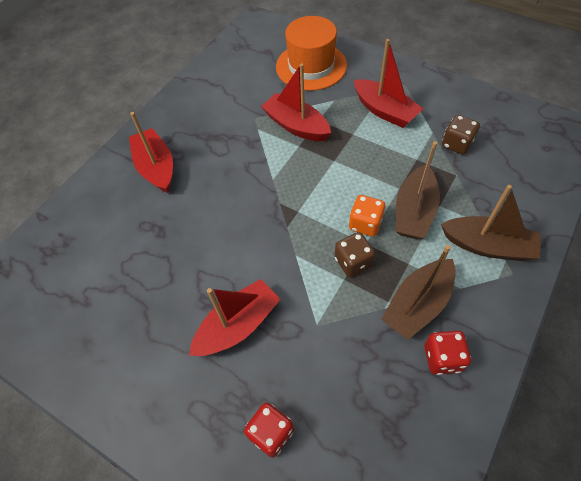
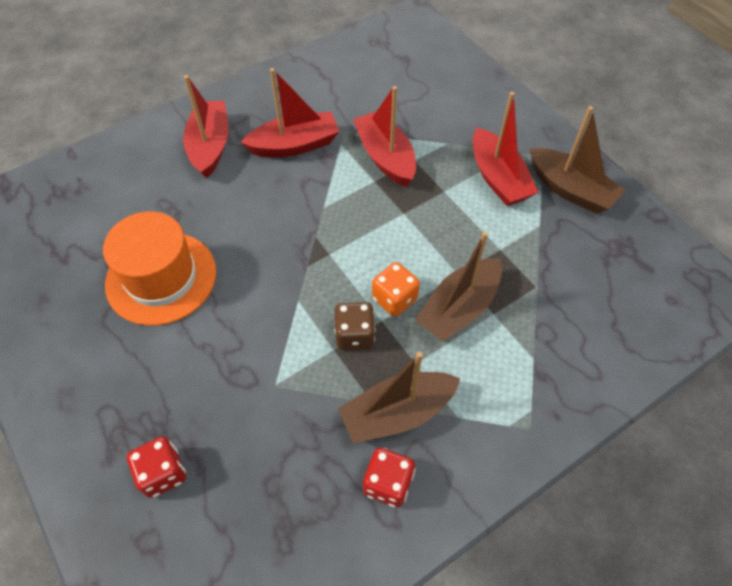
camera: 20 degrees right, 0 degrees up
(238, 325) = (195, 349): red boat -> red boat (294, 145)
(311, 66) = (444, 93): orange hat -> orange hat (161, 278)
(457, 144) = (560, 251): brown dice -> none
(487, 246) = (520, 384): brown boat -> brown boat (570, 190)

